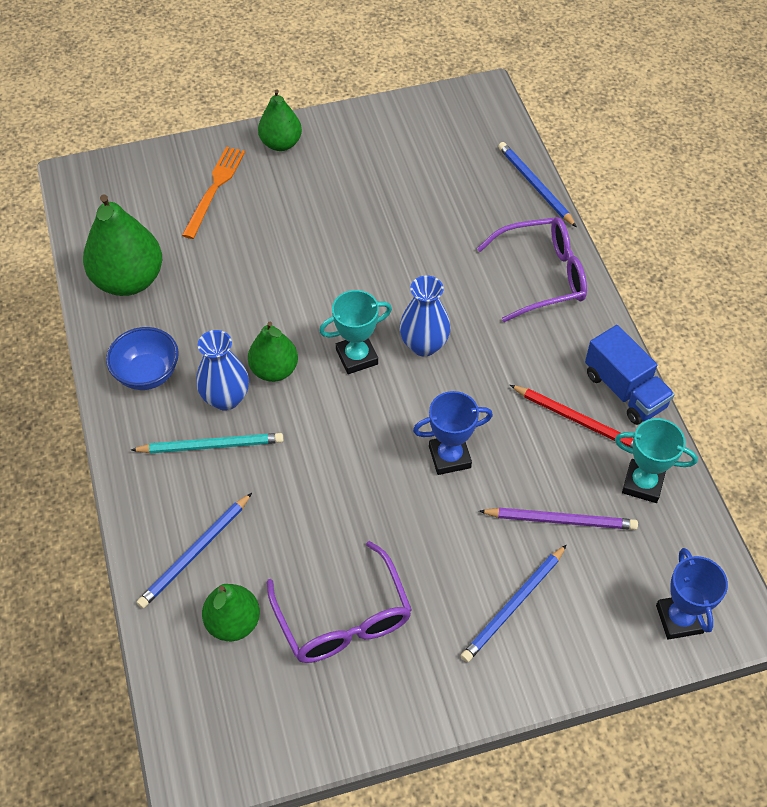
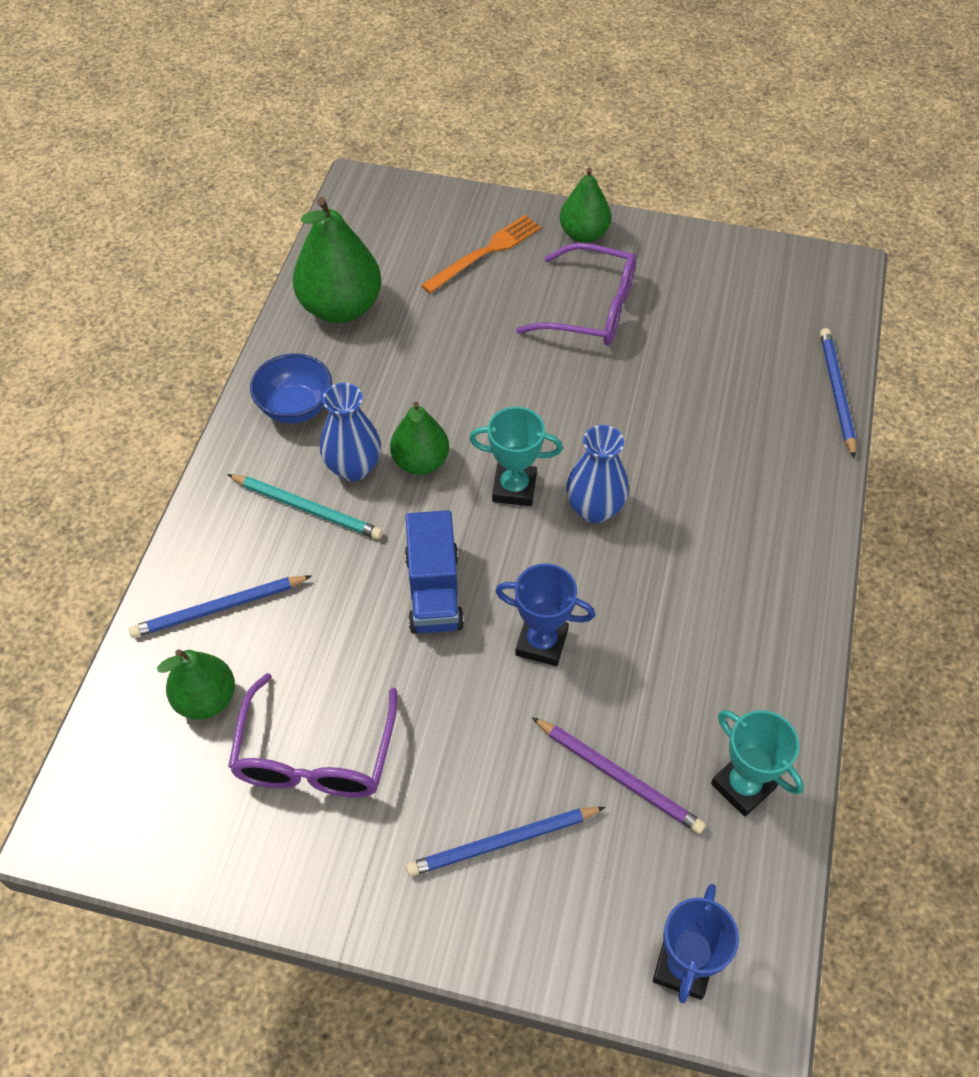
camera: 30 degrees right, 0 degrees up
(543, 276) = (779, 495): purple glasses -> purple glasses (591, 309)
(579, 421) = (714, 676): red pencil -> none
(624, 390) = (792, 668): blue truck -> blue truck (434, 591)

